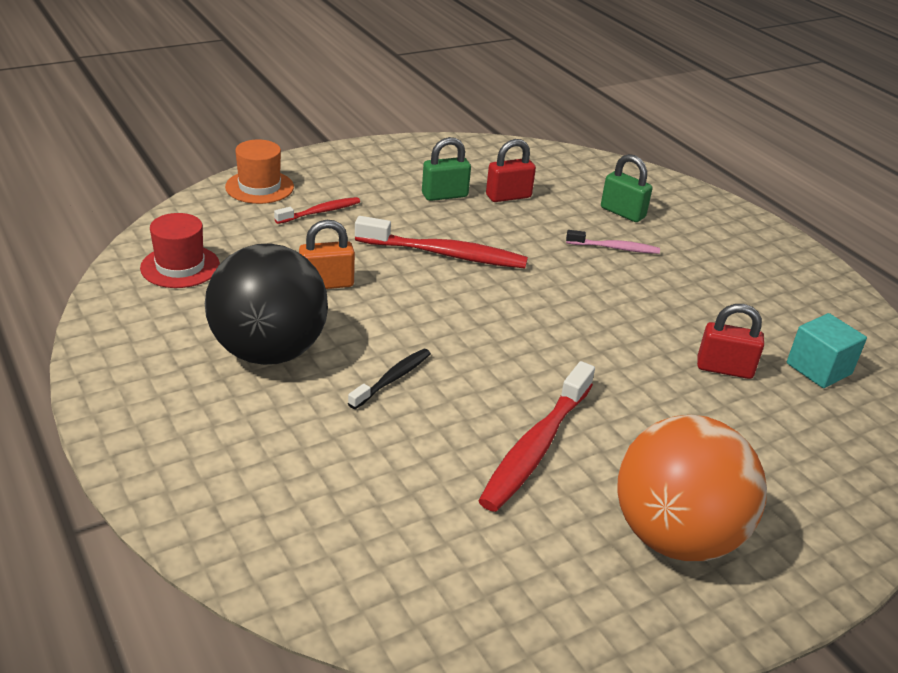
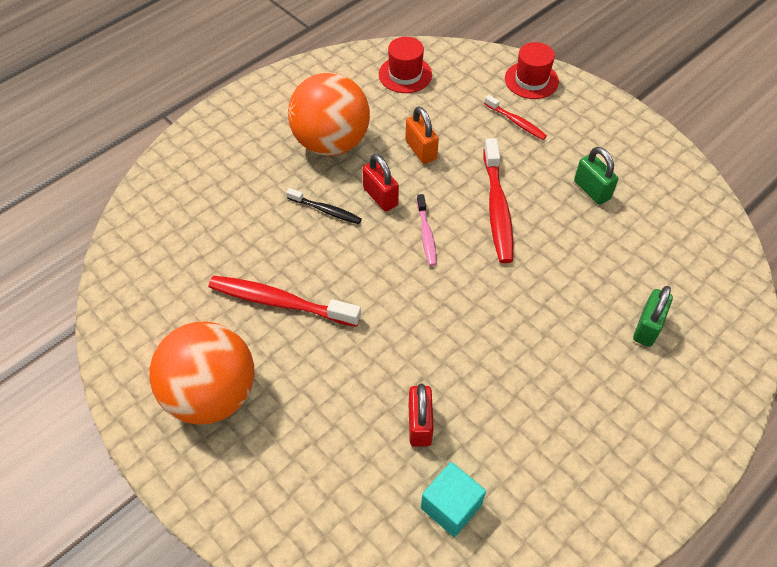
camera: 80 degrees right, 20 degrees up
(259, 187) = (531, 80): orange hat -> red hat
(269, 351) = (331, 143): black ball -> orange ball
(508, 196) = (619, 234): red padlock -> red padlock (380, 197)
(615, 248) = (575, 326): pink toothbrush -> pink toothbrush (426, 235)

